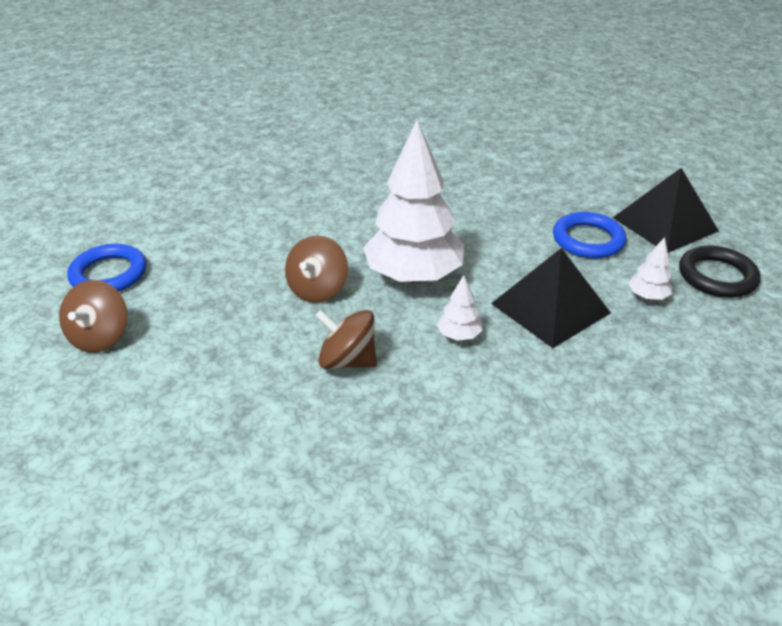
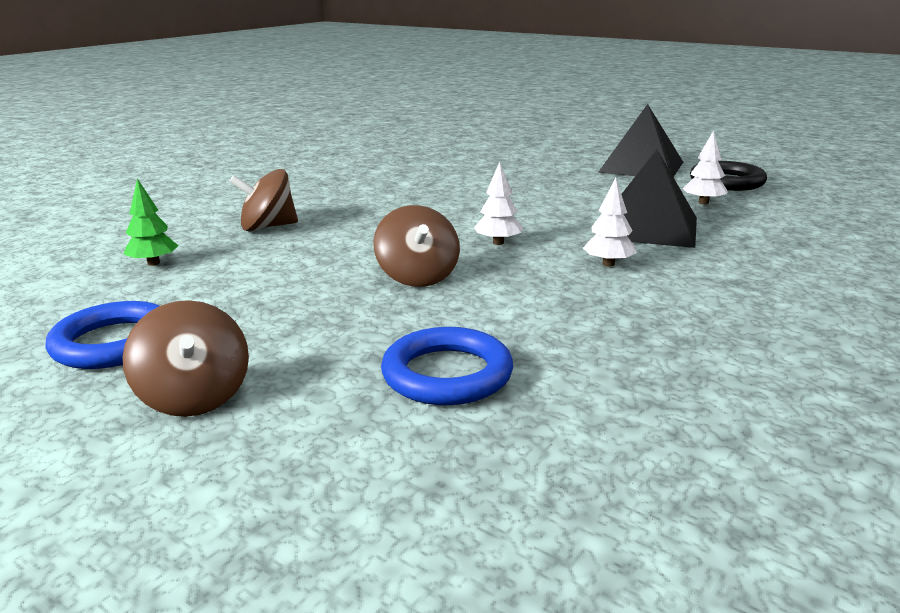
camera: 35 degrees left, 15 degrees down
(193, 208) = (153, 263): none -> green tree
(347, 360) = (539, 311): brown spinning top -> brown spinning top (267, 227)
(413, 276) = (498, 243): white tree -> white tree, size x0.41
(588, 240) = (603, 187): blue ring -> blue ring (447, 374)

